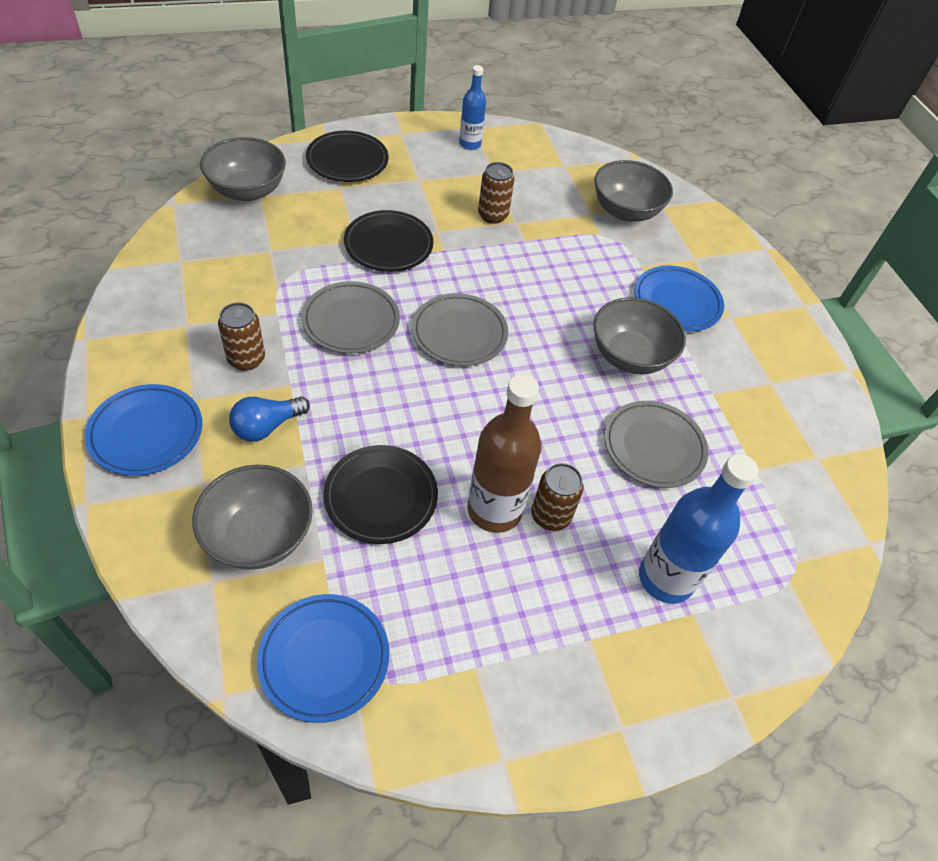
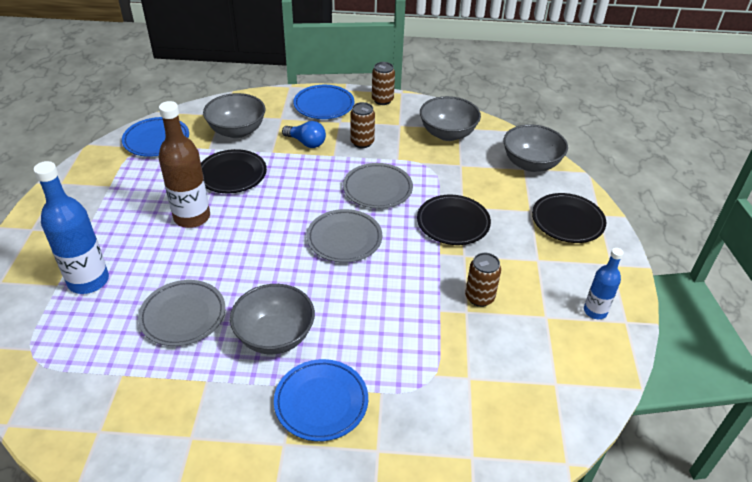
camera: 115 degrees right, 10 degrees down
(267, 426) = (306, 143): blue light bulb -> blue light bulb turned 135 degrees clockwise
(550, 516) = (170, 241): brown can -> brown can (382, 100)
(625, 211) = (468, 413): grey bowl -> grey bowl (447, 134)

